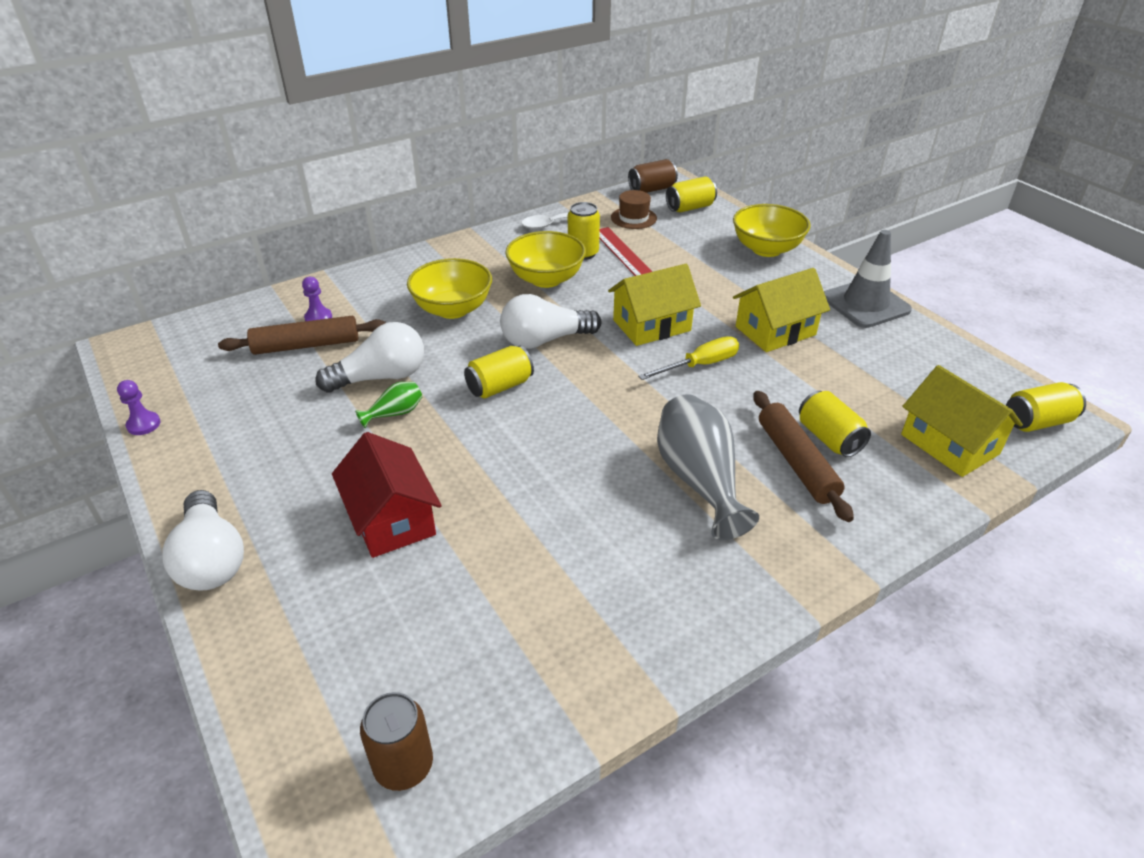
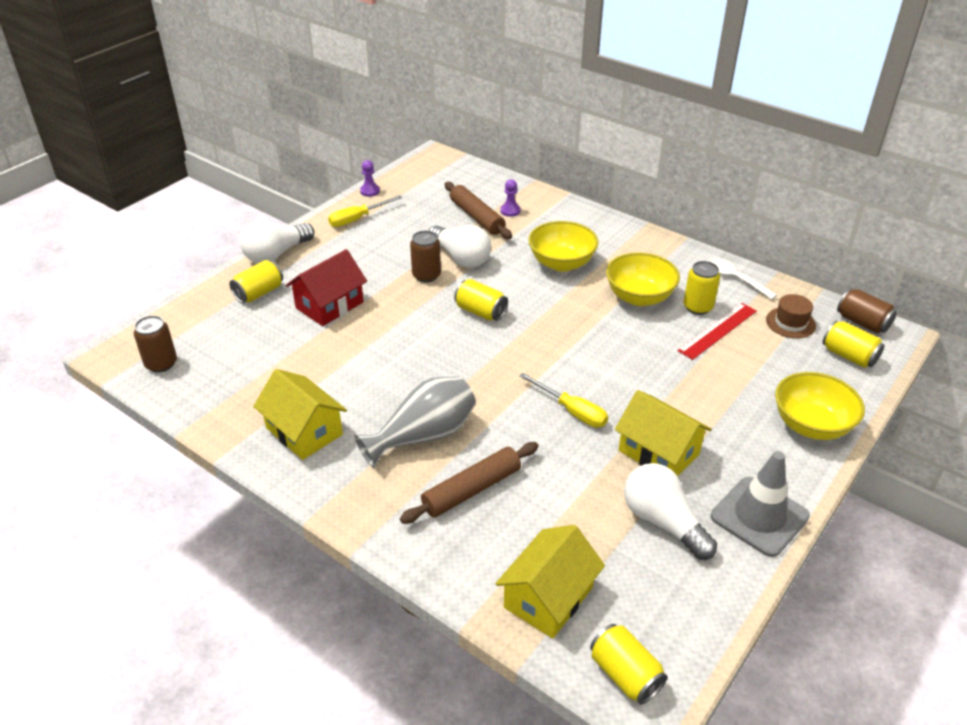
camera: 70 degrees right, 0 degrees up
(203, 450) = (357, 219): none -> yellow screwdriver
(395, 413) = (426, 275): green vase -> brown can
(545, 340) = (551, 318): white light bulb -> white light bulb (663, 522)
(651, 325) = (612, 371): yellow house -> yellow house (304, 431)
(829, 438) = (513, 508): yellow can -> yellow can (259, 293)

